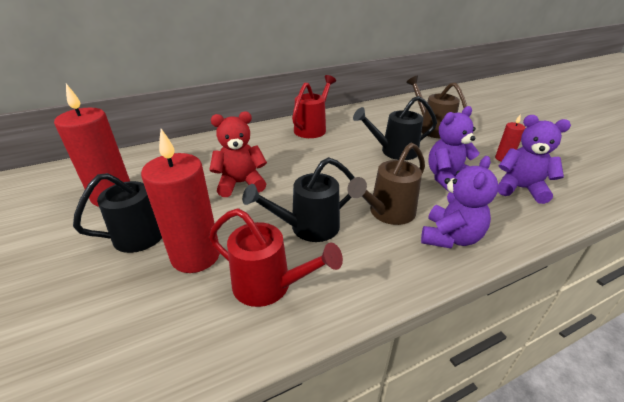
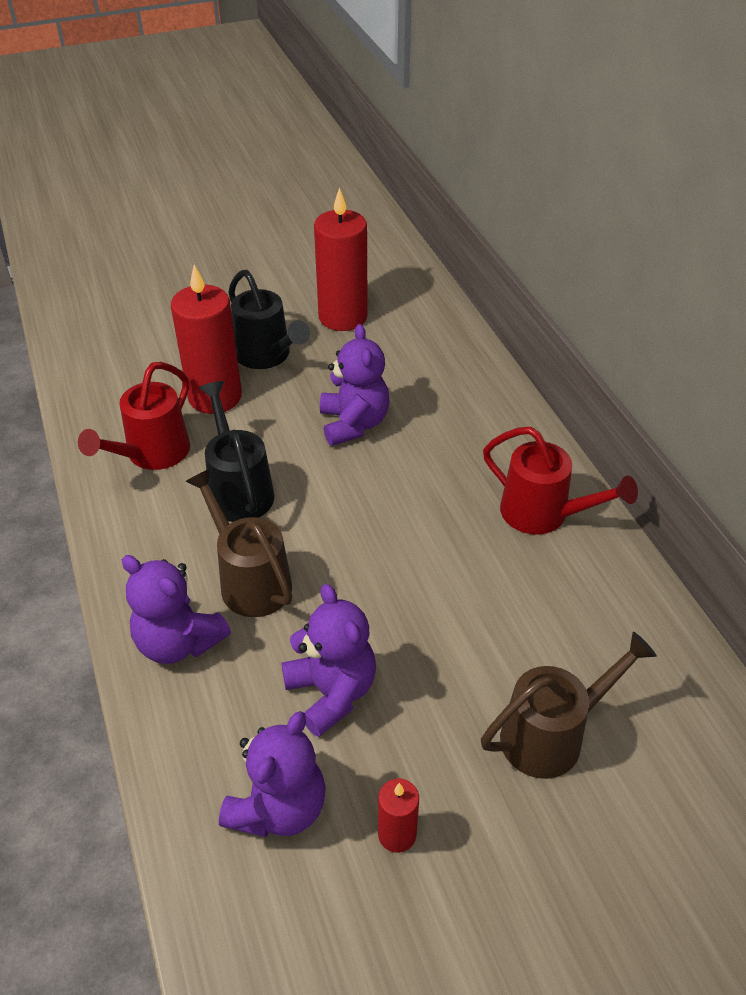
camera: 95 degrees right, 10 degrees up
(240, 183) = (354, 424): red teddy bear -> purple teddy bear
(393, 151) = (440, 630): black watering can -> none

